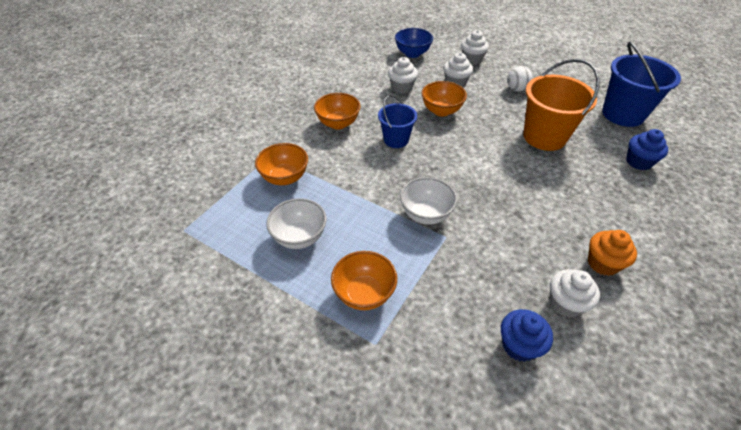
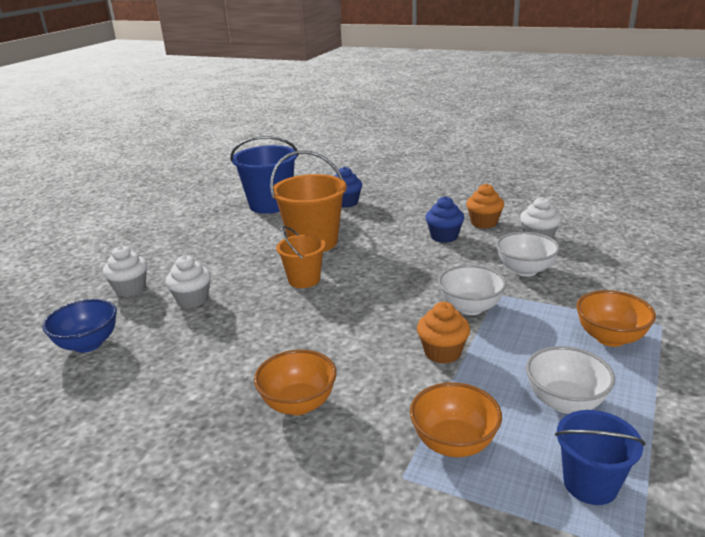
camera: 95 degrees left, 20 degrees down
(370, 188) = (442, 352): none -> orange cupcake
(396, 140) = (334, 340): blue bucket -> blue bucket (590, 484)
(402, 88) = (196, 346): white cupcake -> none
(441, 111) = (263, 308): orange bowl -> none
(478, 130) = (304, 280): none -> orange bucket
(488, 269) = (525, 270): none -> white bowl
(516, 89) = (215, 257): white ball -> none
(519, 345) = (596, 256): blue cupcake -> blue cupcake (444, 236)

